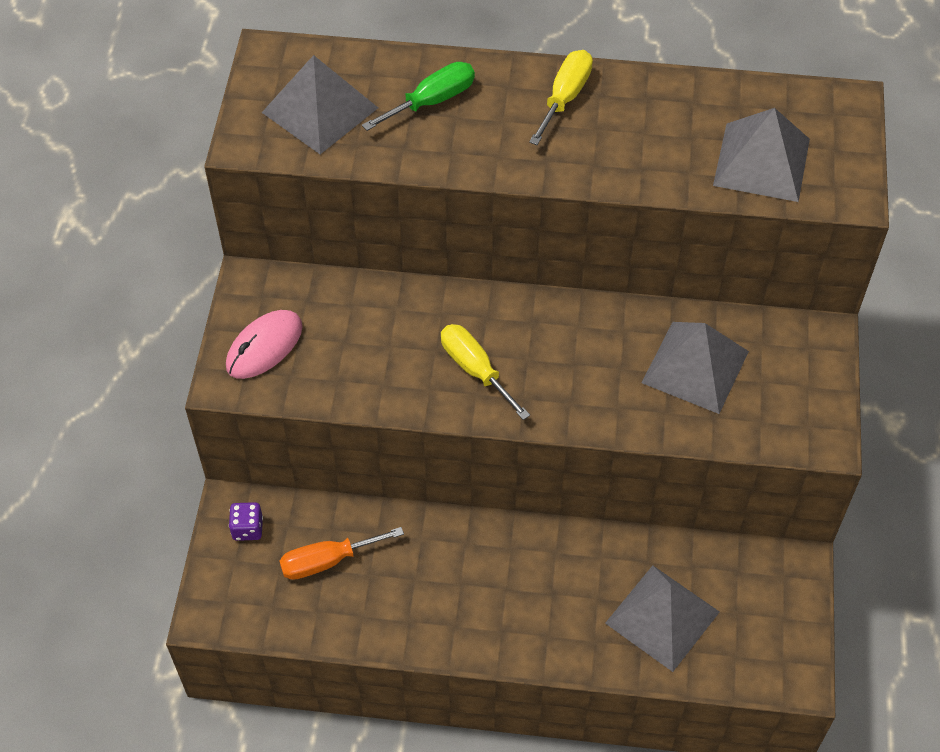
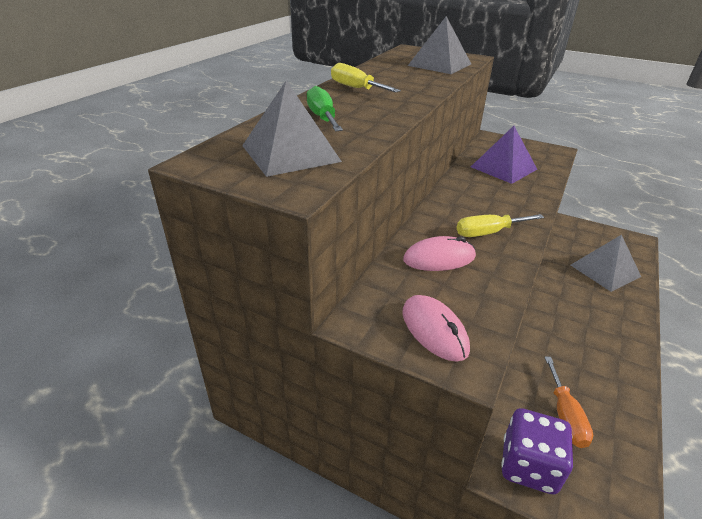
camera: 70 degrees left, 20 degrees down
(247, 528) = (529, 466): purple dice -> purple dice, size x1.96
(391, 328) = (439, 258): none -> pink mouse
(695, 366) = (503, 168): grey pyramid -> purple pyramid

